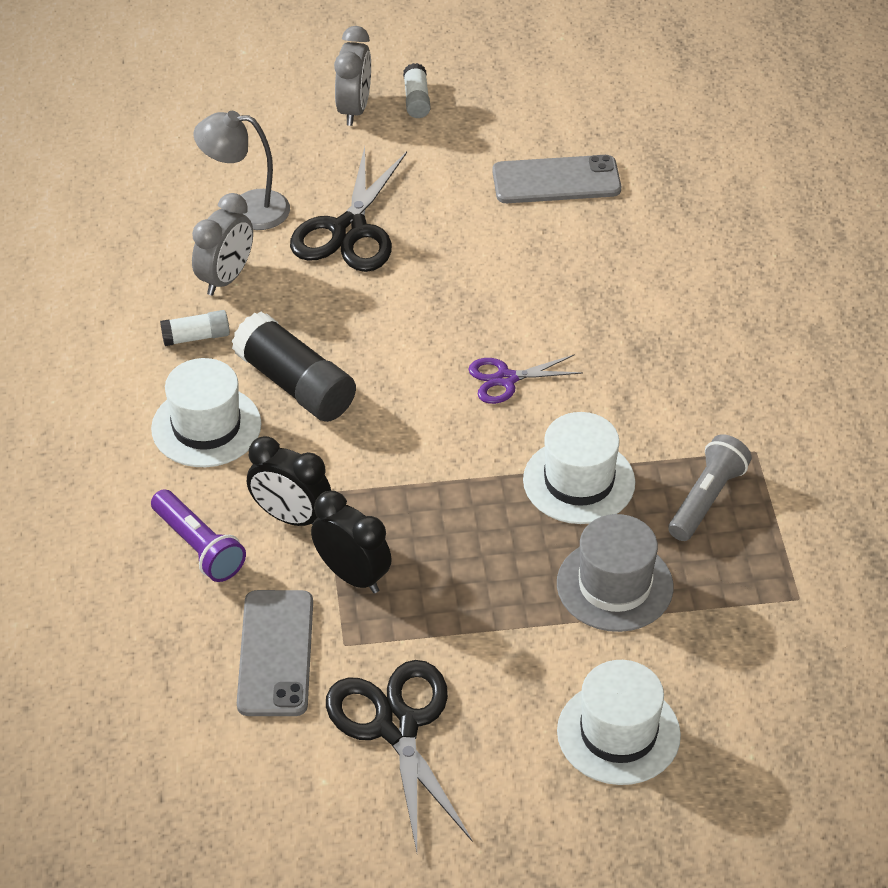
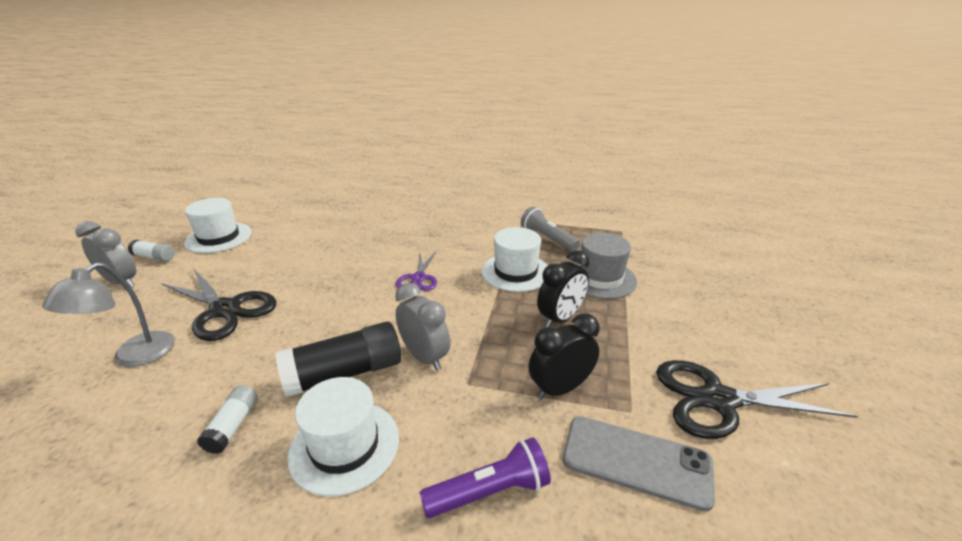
camera: 70 degrees left, 15 degrees down
(226, 278) = (190, 387): grey clock -> grey clock (424, 357)
(291, 517) = (484, 411): black clock -> black clock (560, 318)
(556, 181) = (285, 229): grey phone -> none
(618, 733) = (716, 302): white hat -> white hat (219, 237)

